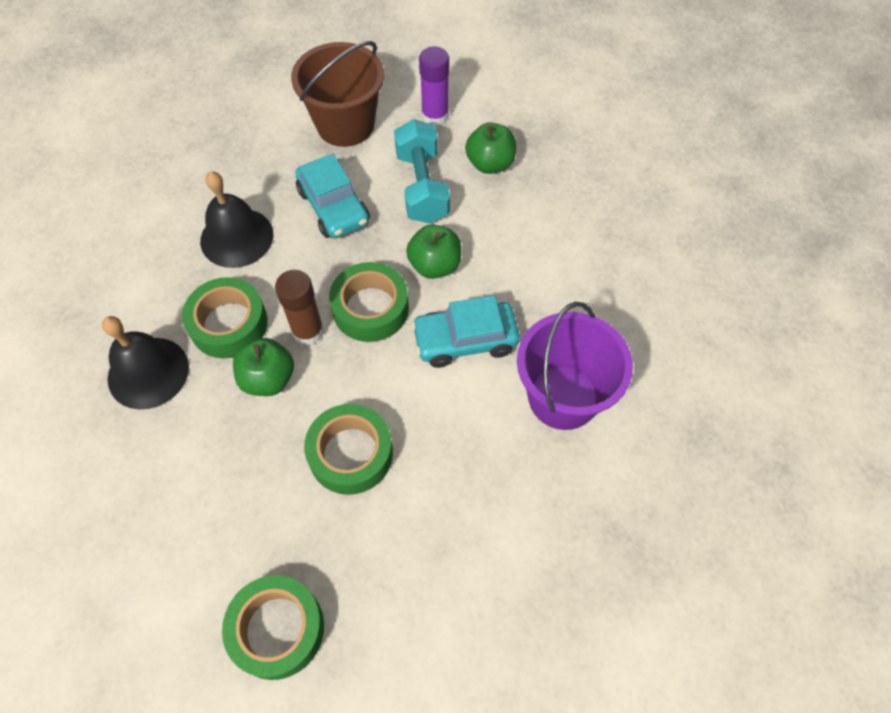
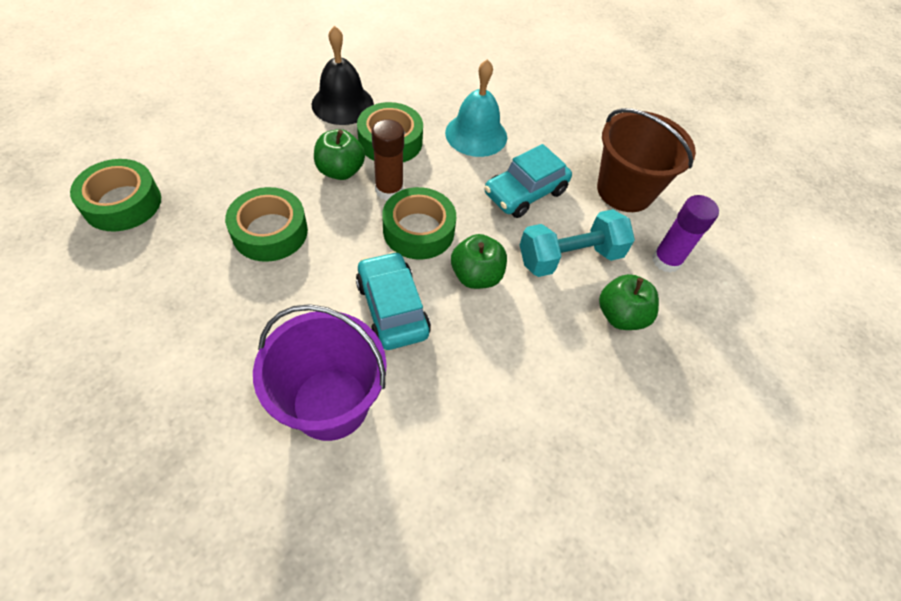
camera: 75 degrees right, 5 degrees down
(236, 237) = (476, 134): black bell -> turquoise bell

